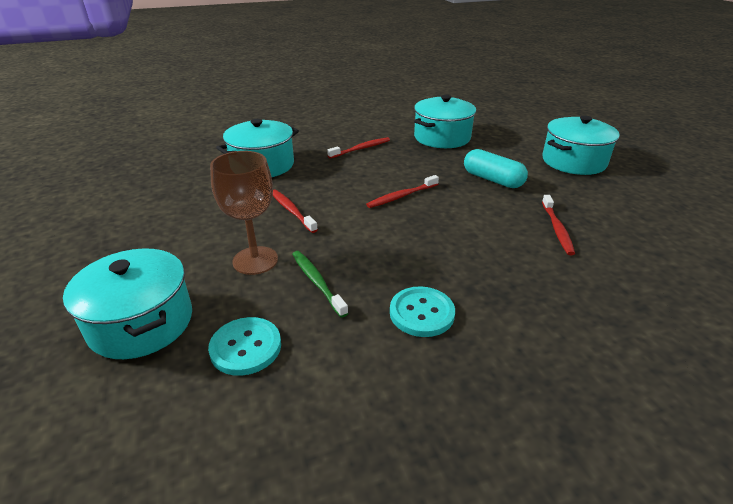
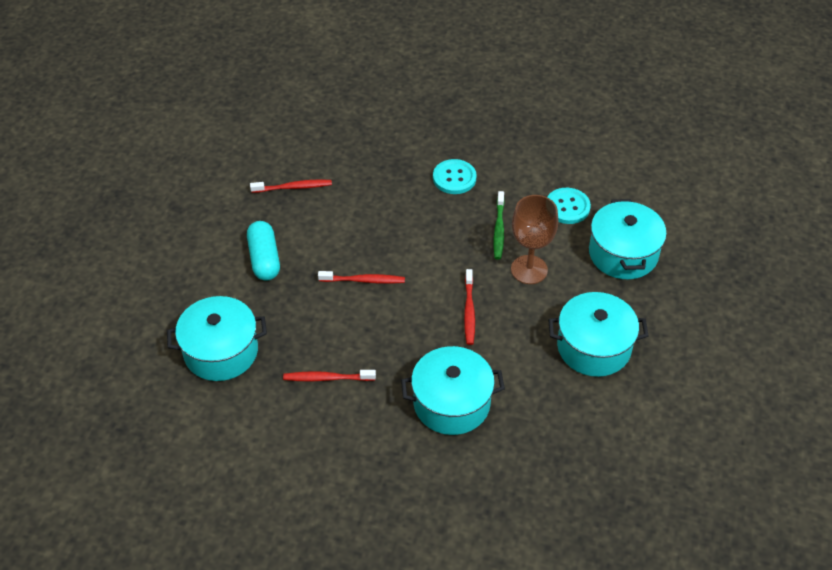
camera: 145 degrees left, 15 degrees up
(557, 229) = (293, 187): red toothbrush -> red toothbrush turned 45 degrees clockwise
(573, 161) = (160, 242): turquoise pot -> turquoise pot (593, 347)

